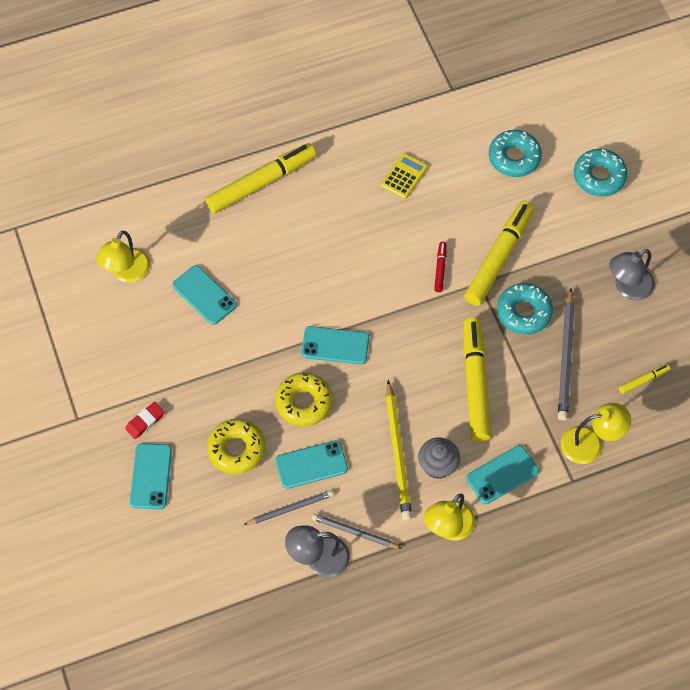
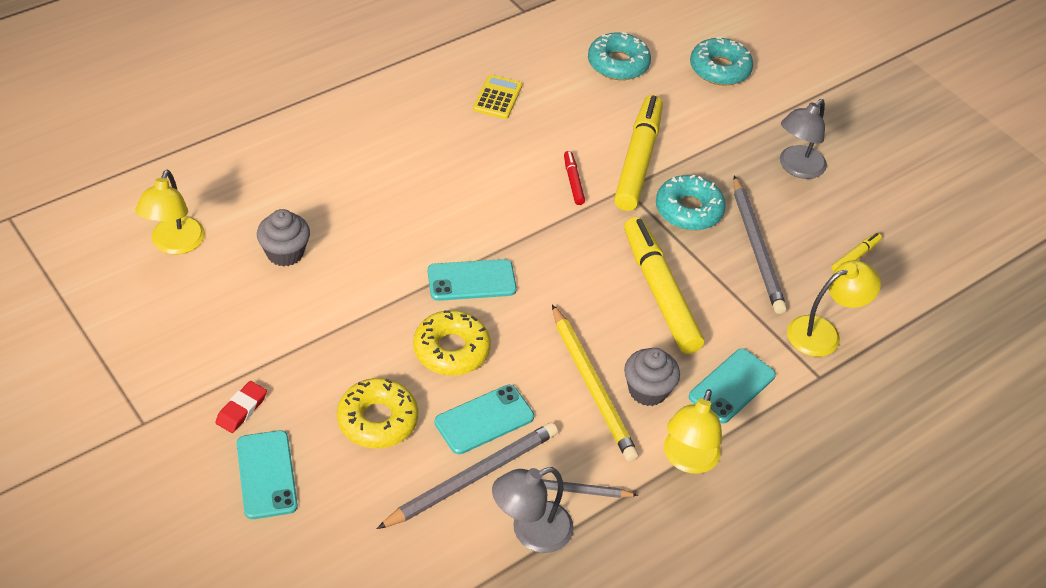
camera: 20 degrees left, 15 degrees down
(204, 295) = (285, 253): turquoise phone -> grey cupcake
(261, 183) = (325, 127): yellow marker -> none
(290, 508) = (472, 477): grey pencil -> grey pencil, size x1.62

